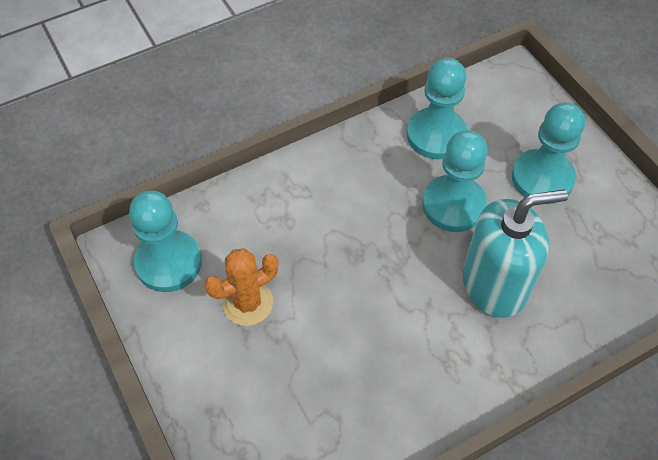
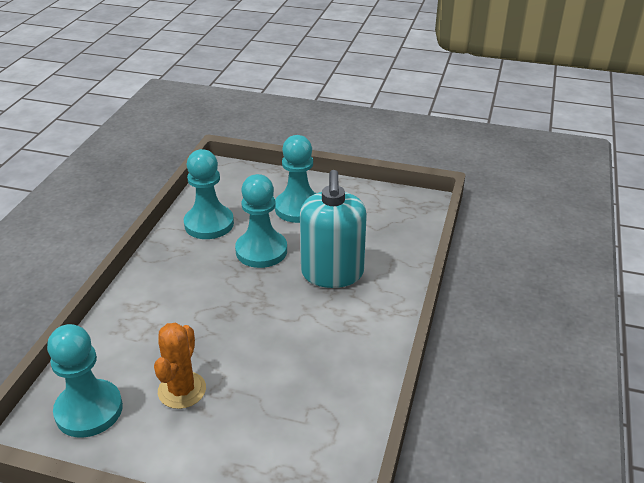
camera: 45 degrees left, 20 degrees down
(494, 285) = (332, 273): turquoise soap dispenser -> turquoise soap dispenser turned 150 degrees clockwise

